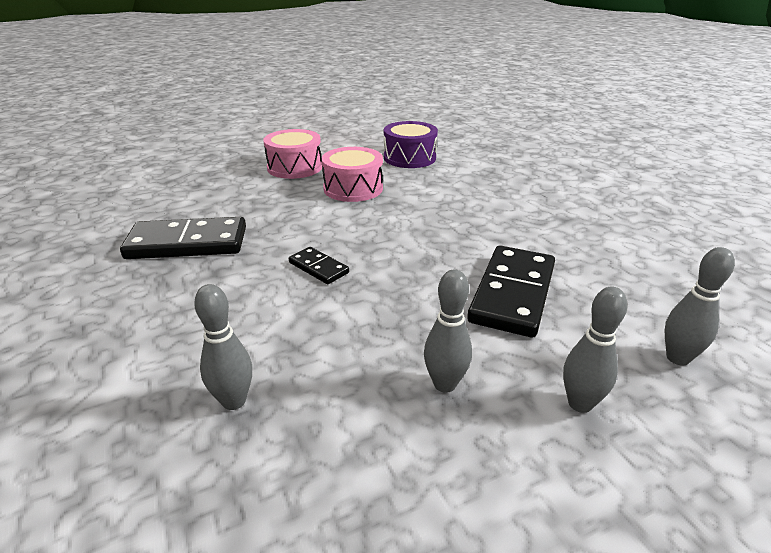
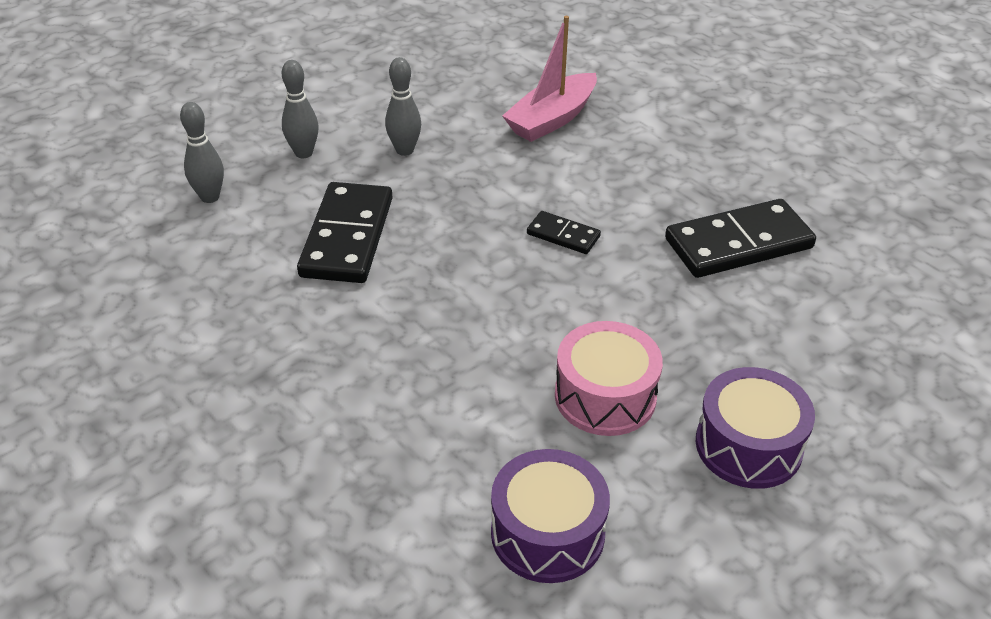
camera: 165 degrees right, 10 degrees up
(234, 401) = (552, 119): grey bowling pin -> pink boat
(295, 167) = (748, 445): pink drum -> purple drum

